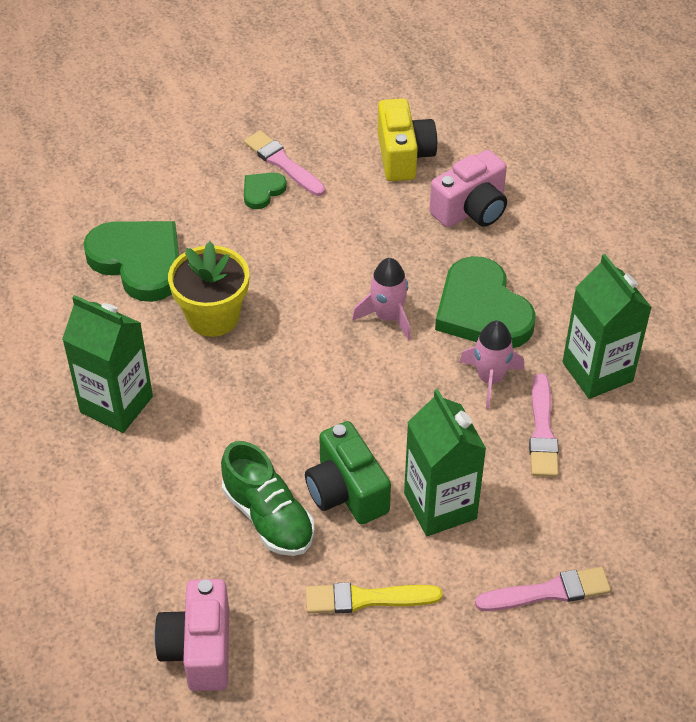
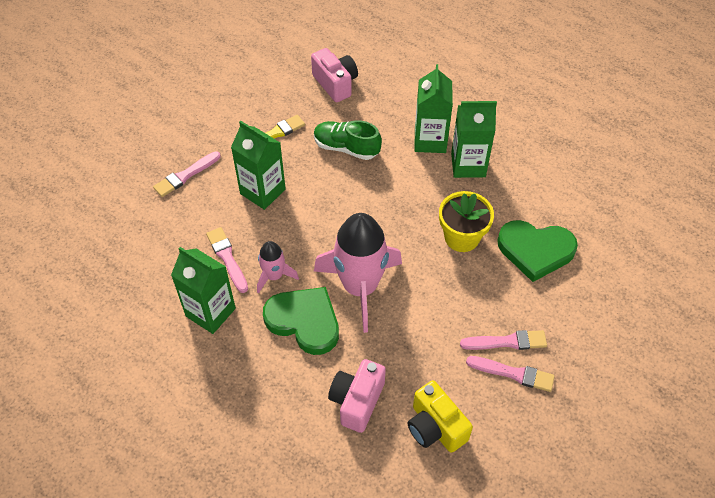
camera: 150 degrees right, 5 degrees up
(135, 467) = (430, 140): none -> green carton
(262, 191) = (507, 342): green heart -> pink brush
(346, 491) = (316, 177): green camera -> none
(387, 316) = (360, 287): pink rocket -> pink rocket, size x2.03

